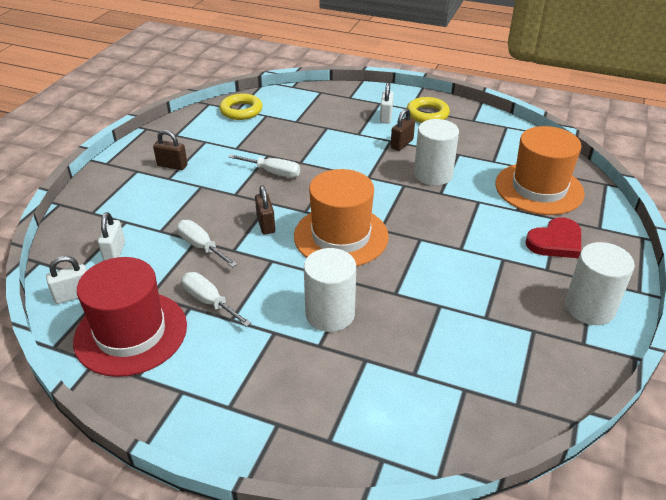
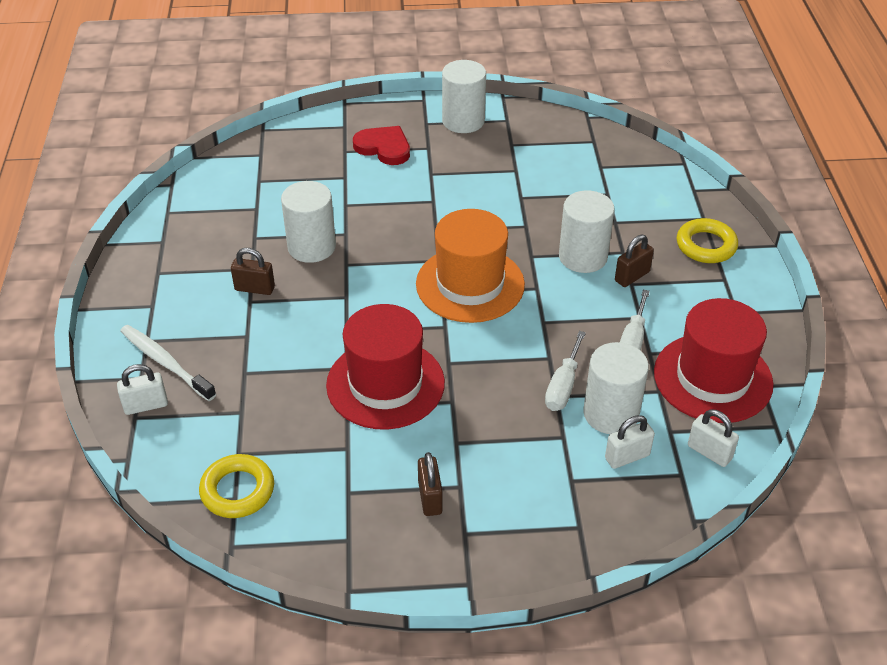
camera: 115 degrees left, 5 degrees up
(156, 260) = (611, 413): none -> white cylinder
(266, 224) = (490, 349): brown padlock -> brown padlock (632, 276)
(273, 172) = (385, 384): white screwdriver -> red hat
(355, 105) = (166, 363): none -> white toothbrush
(386, 117) = (188, 322): white padlock -> white padlock (146, 405)
(427, 114) = (163, 285): yellow ring -> yellow ring (706, 245)
(539, 188) = (297, 169): orange hat -> none

